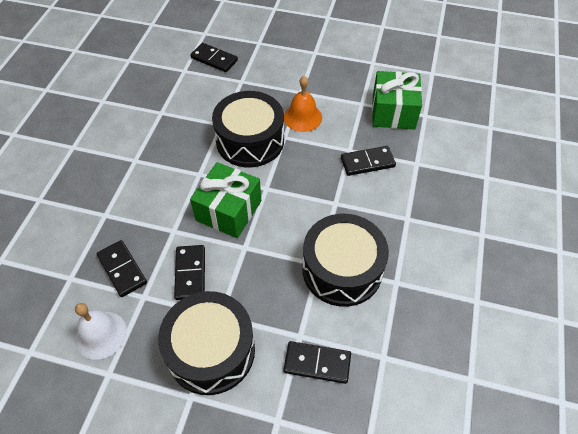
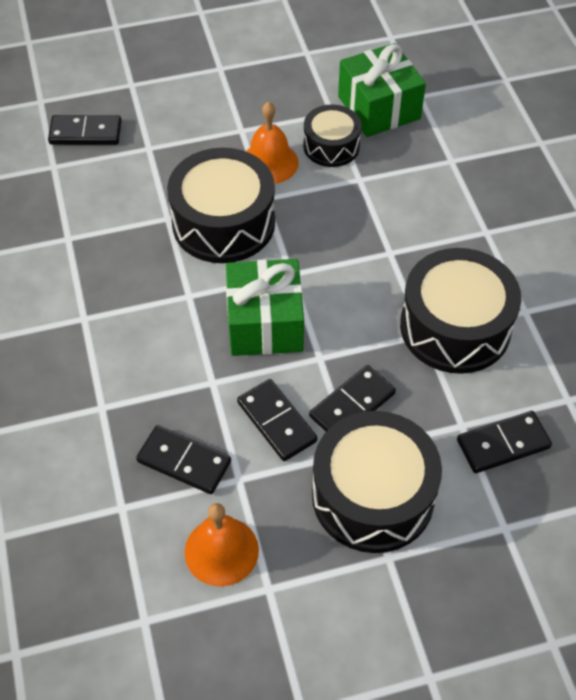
camera: 30 degrees left, 0 degrees up
(101, 334) = (221, 551): white bell -> orange bell
(346, 123) = (331, 146): none -> black drum
(367, 162) = (393, 185): black domino -> black domino (352, 405)

